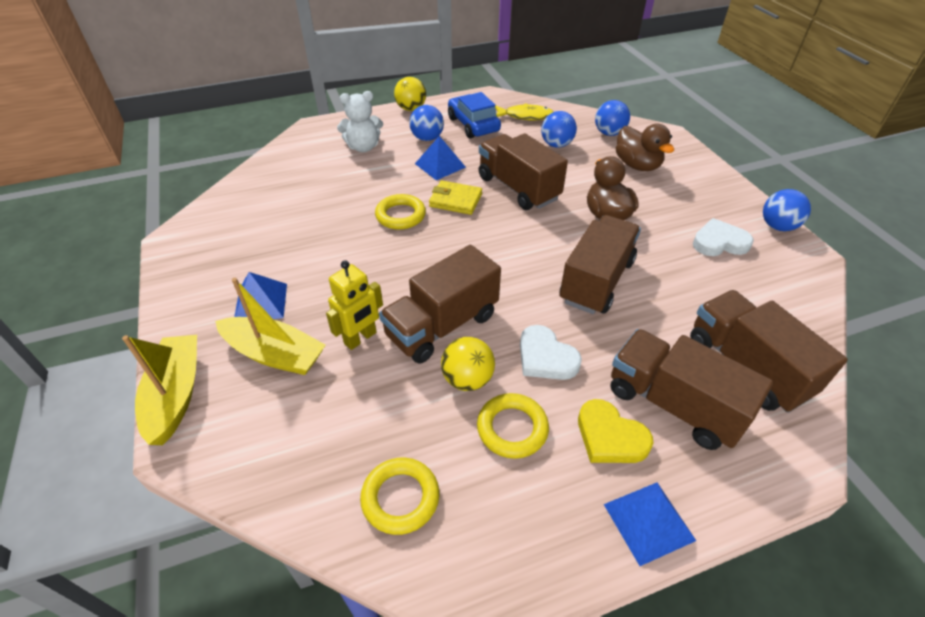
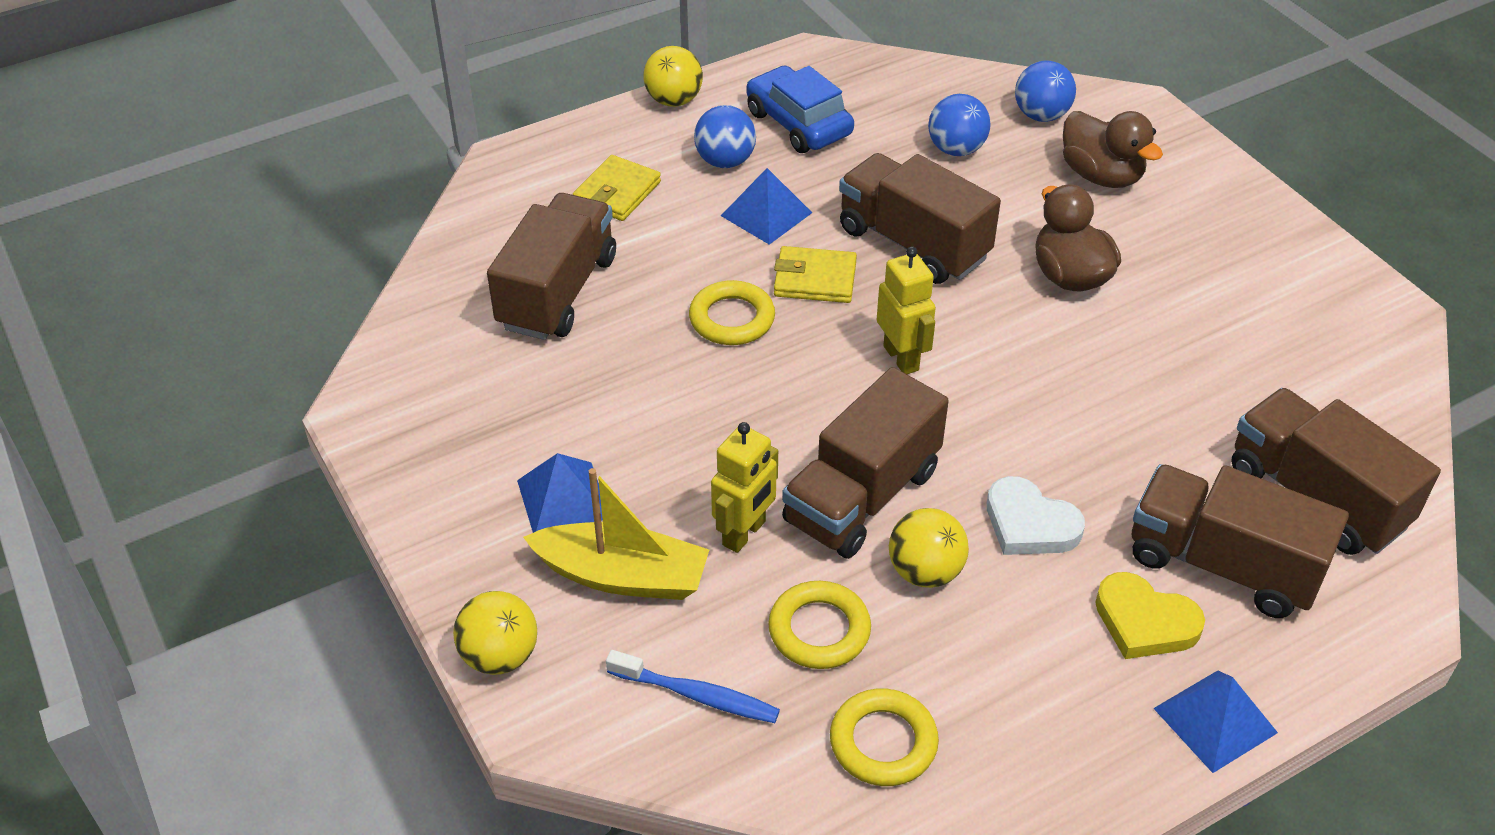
camera: 10 degrees left, 0 degrees up
(176, 395) = (500, 656): yellow boat -> yellow ball
(288, 442) = (697, 695): none -> blue toothbrush
(363, 147) = (617, 192): white teddy bear -> yellow wallet
(492, 248) = (901, 358): none -> yellow robot
(512, 428) = (1008, 630): yellow ring -> yellow ring (819, 630)
(526, 116) = (887, 95): yellow fish -> none
(596, 281) = (1078, 394): brown truck -> brown truck (558, 292)
(719, 242) = (1254, 304): white heart -> none
(777, 226) = (1339, 264): blue ball -> none

